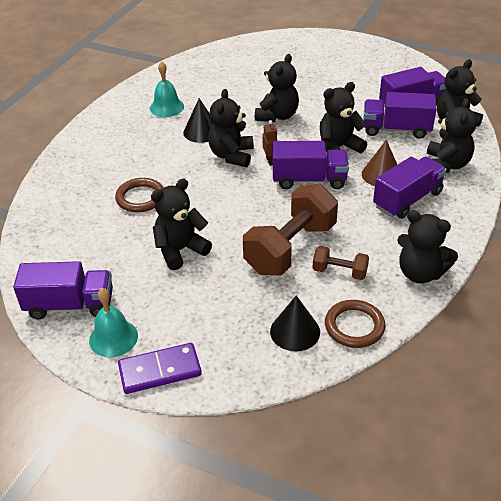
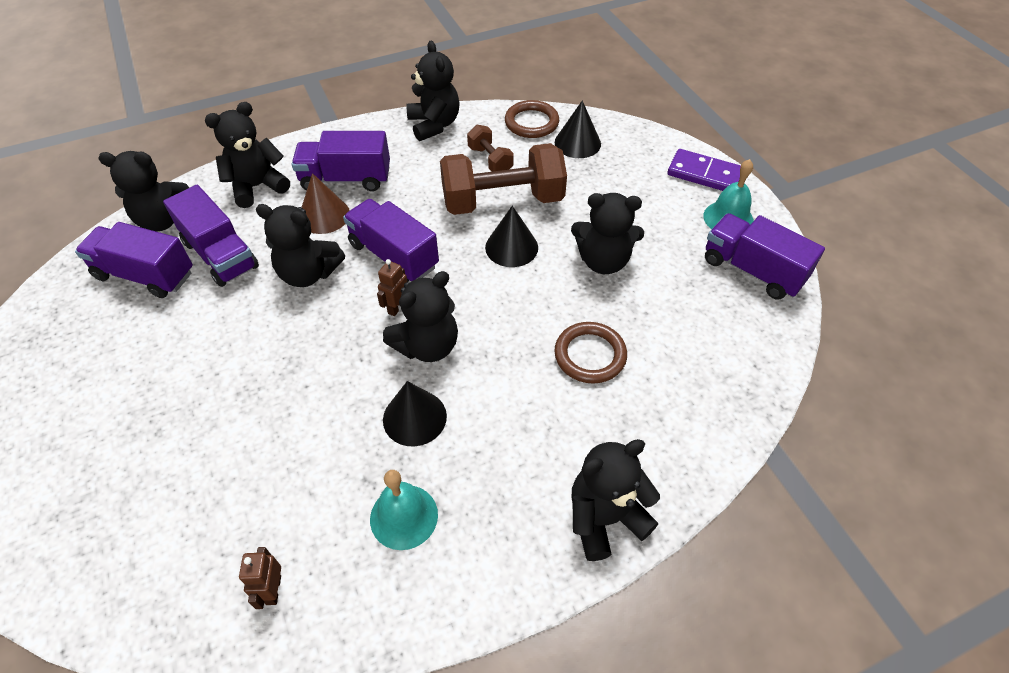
camera: 140 degrees left, 10 degrees up
(191, 73) = (273, 590): none -> brown robot
(248, 224) = (511, 247): none -> black cone
(277, 116) = (296, 373): black teddy bear -> black teddy bear (605, 518)

